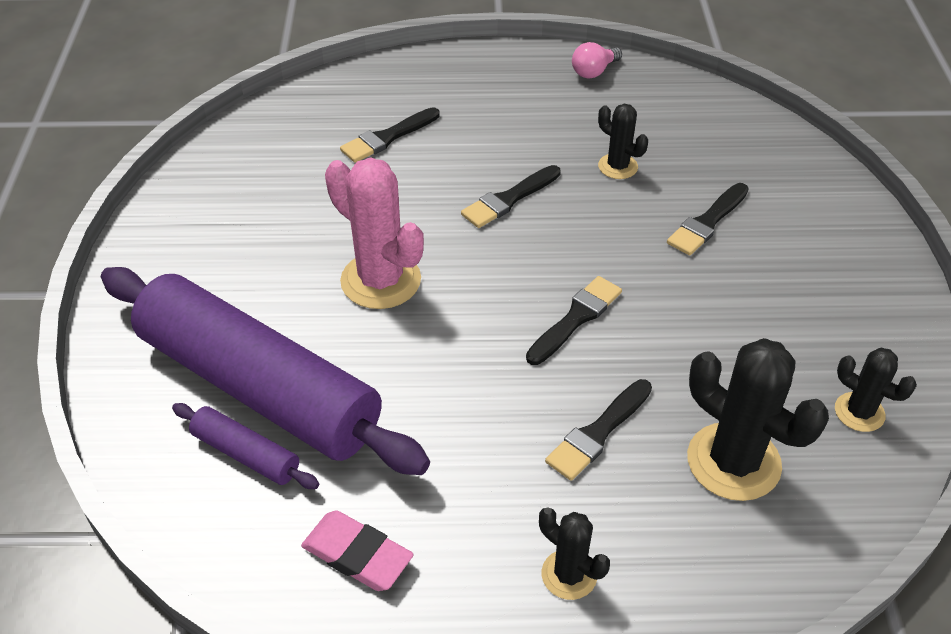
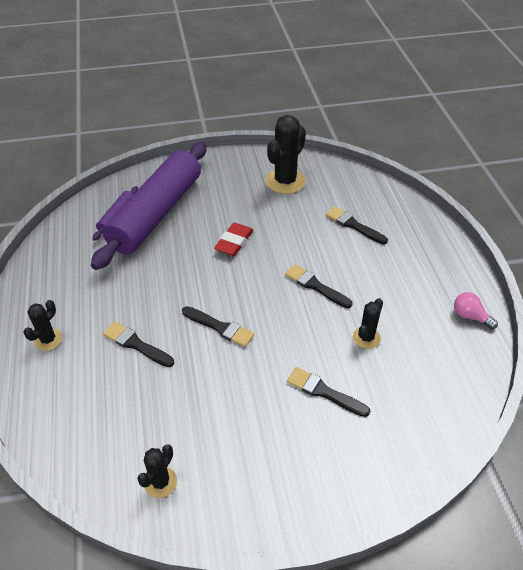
camera: 80 degrees right, 0 degrees up
(357, 555) = (63, 263): pink eraser -> none
(381, 280) = (234, 242): pink cactus -> red eraser
(733, 462) = (118, 410): black cactus -> black cactus (285, 181)

